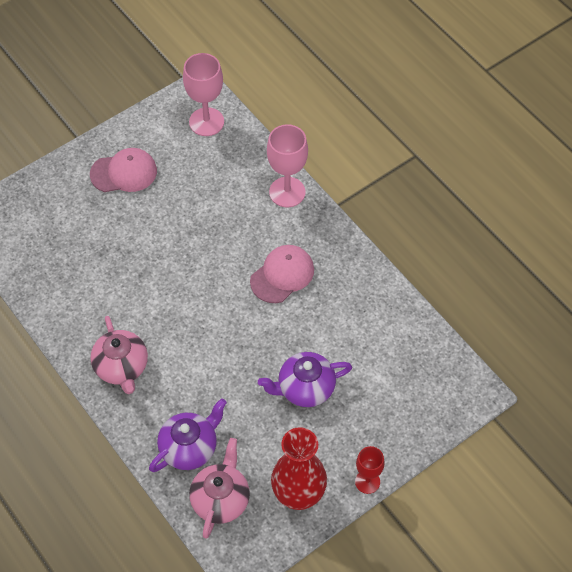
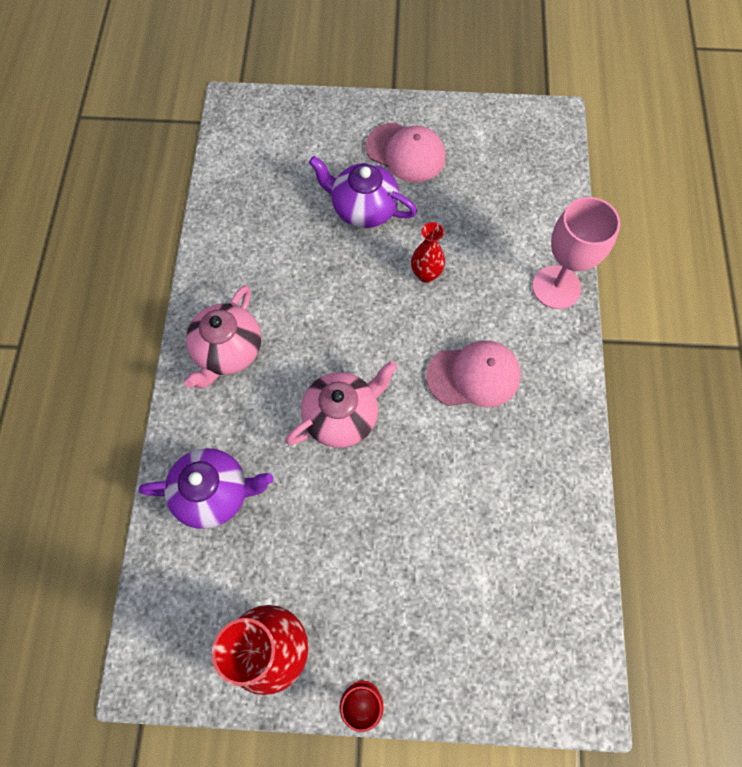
camera: 40 degrees right, 10 degrees up
(203, 238) = (426, 274): none -> red vase
(206, 122) = (533, 156): pink goblet -> none
(221, 499) = (193, 580): pink teapot -> pink teapot (342, 416)
(305, 388) = (389, 525): purple teapot -> purple teapot (363, 208)

